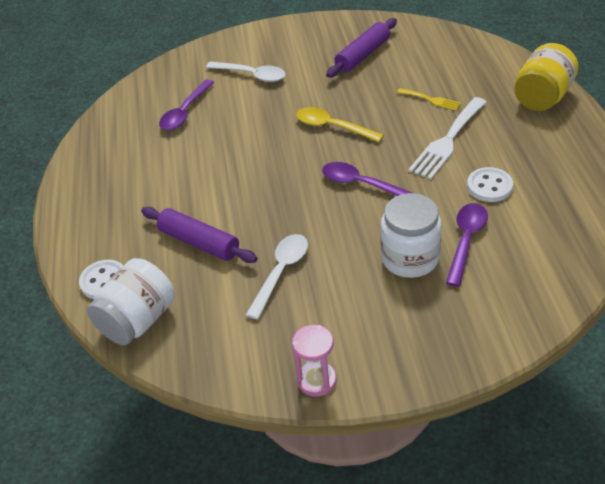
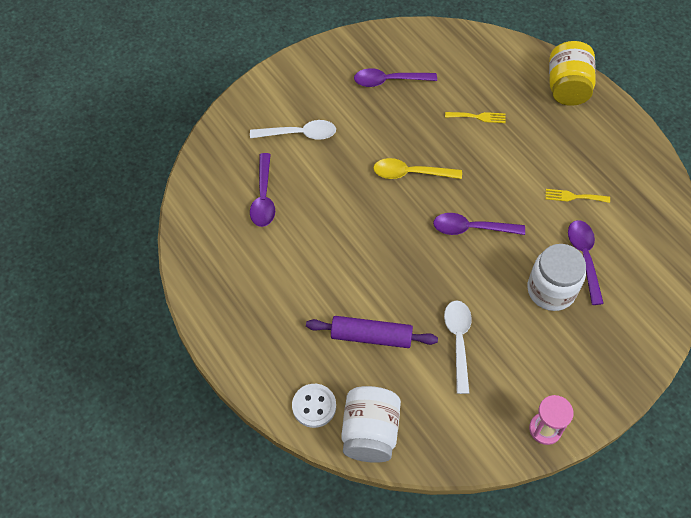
camera: 30 degrees left, 15 degrees up
(363, 55) = (389, 81): purple rolling pin -> purple spoon
(447, 141) = (516, 159): white fork -> none
(489, 186) = (574, 197): white button -> yellow fork

